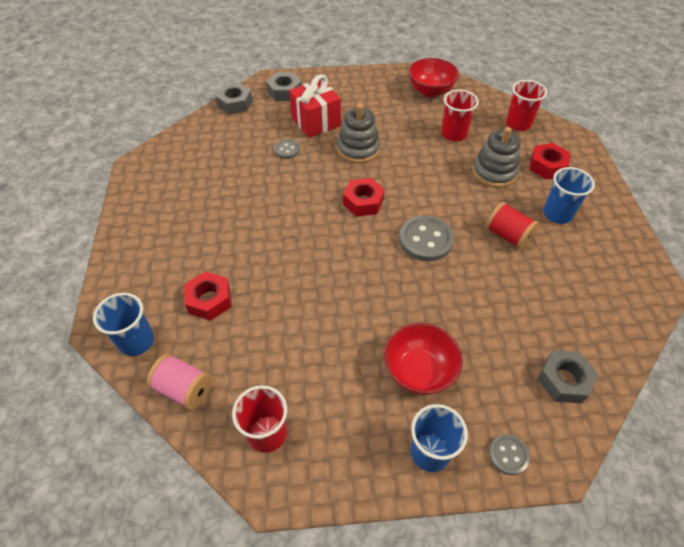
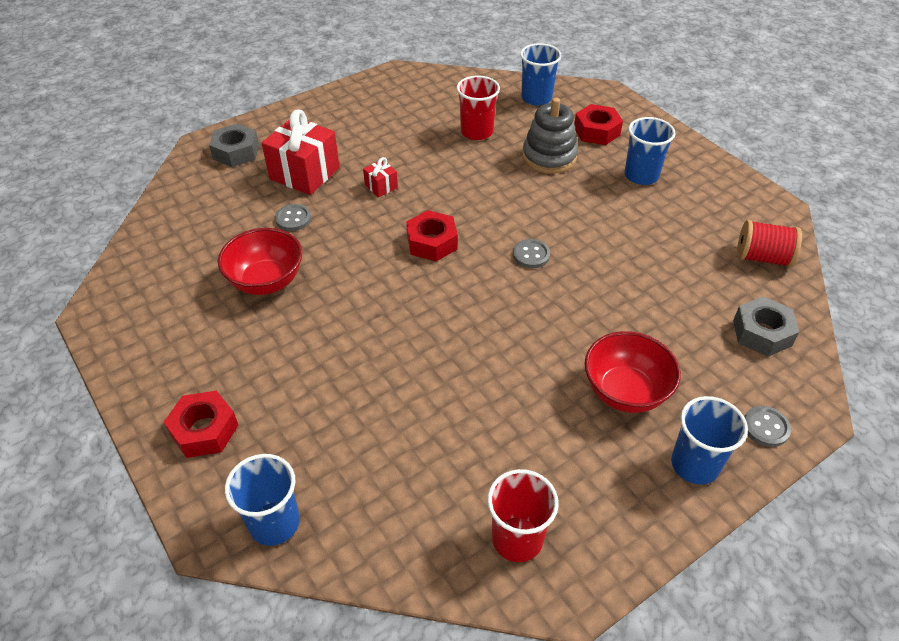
camera: 30 degrees left, 5 degrees down
(184, 389) = (382, 545): pink spool -> none
(209, 300) = (332, 431): red nut -> red nut (204, 430)
(235, 104) = (179, 188): grey nut -> none
(358, 149) = (381, 186): grey stacking toy -> red gift
(426, 240) = (531, 255): grey button -> grey button, size x0.55
(430, 91) = (416, 94): red bowl -> red bowl (266, 281)
(507, 235) = (609, 216): red spool -> red spool (762, 257)
(518, 124) = (536, 98): red cup -> blue cup

